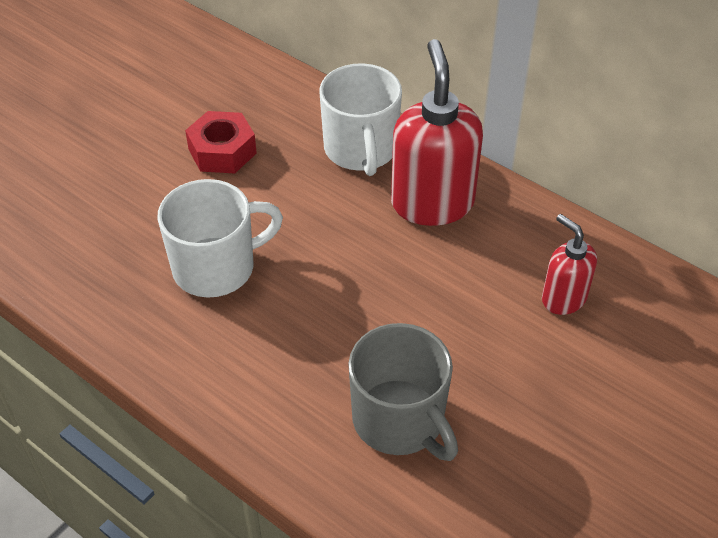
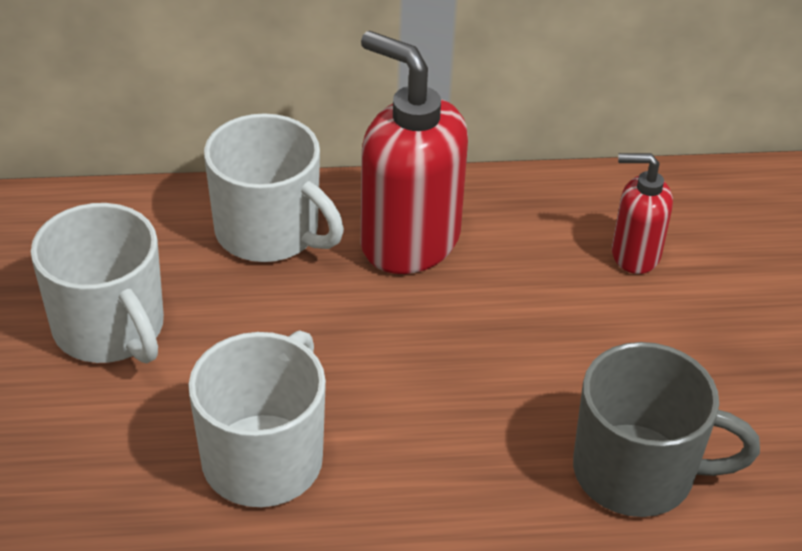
camera: 45 degrees left, 5 degrees down
(222, 151) = (110, 328): red nut -> white mug

